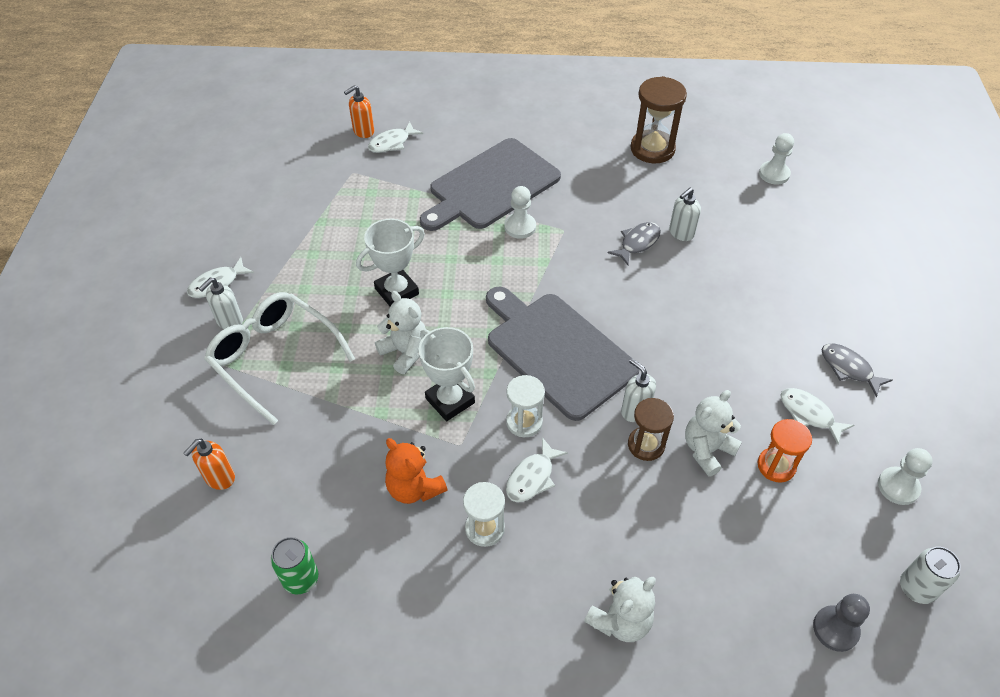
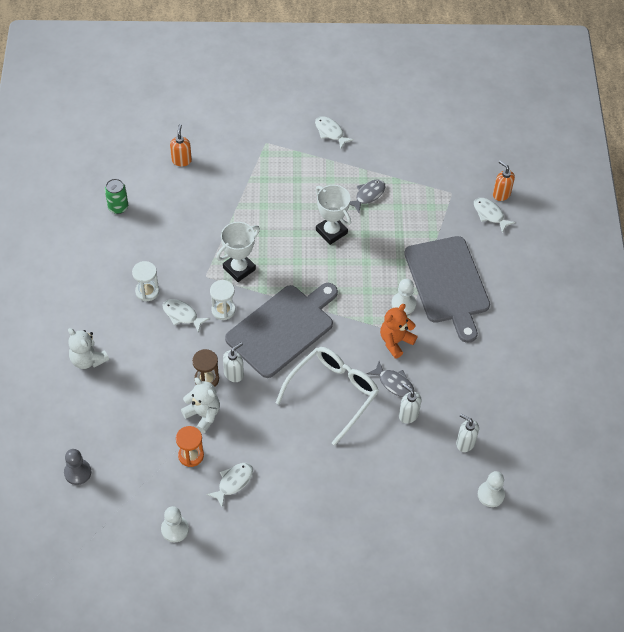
camera: 85 degrees right, 5 degrees up
(219, 478) = (181, 160): orange soap dispenser -> orange soap dispenser turned 60 degrees clockwise
(229, 321) = (298, 144): white soap dispenser -> white soap dispenser (465, 443)
(274, 358) = (270, 172): white glasses -> white glasses (333, 393)
(405, 352) = (278, 241): white teddy bear -> none
(414, 488) = (174, 254): orange teddy bear -> orange teddy bear (395, 341)
(491, 186) = (447, 283): grey cutting board -> grey cutting board turned 150 degrees counterclockwise
(652, 149) = (510, 400): brown hourglass -> none
(848, 369) = (275, 516): grey fish -> grey fish (368, 195)
(916, 588) = (102, 524): white can -> none

